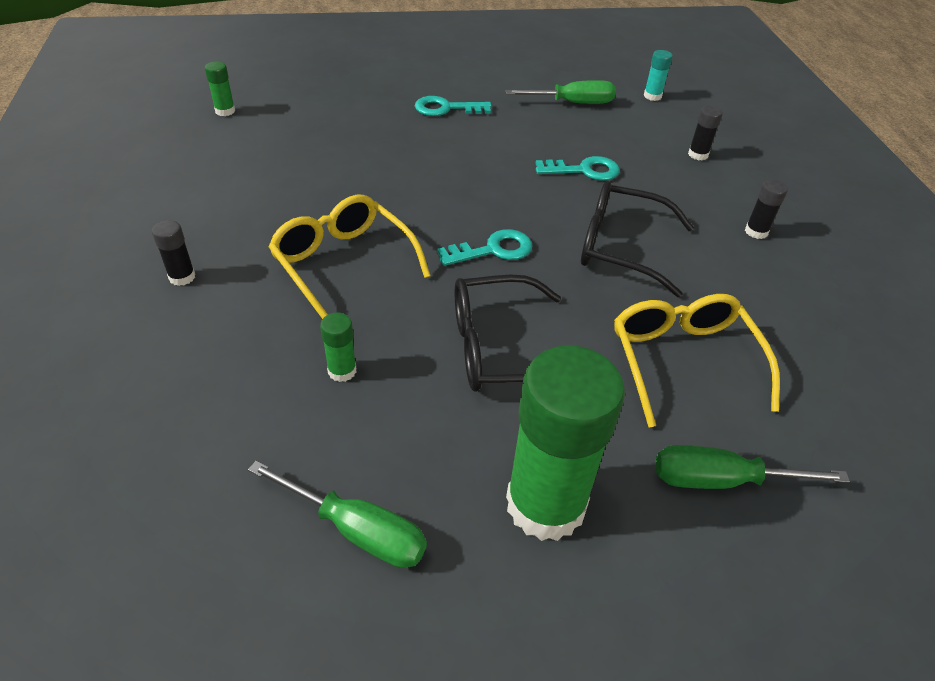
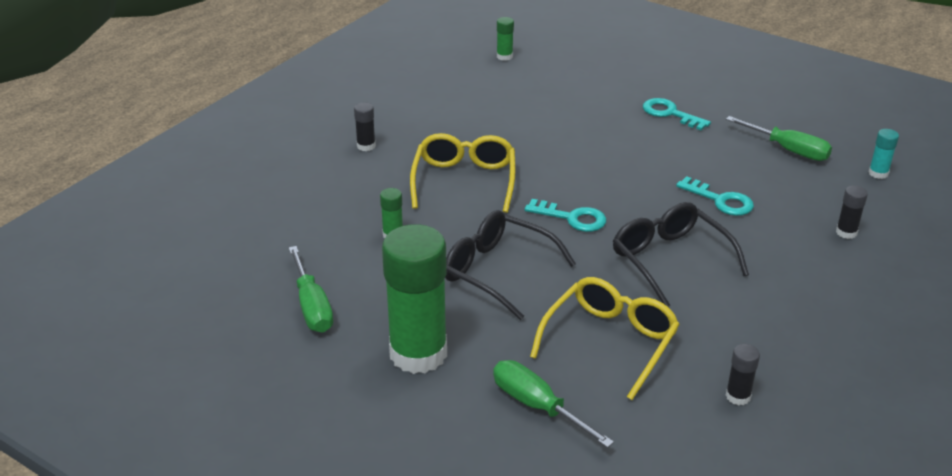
camera: 45 degrees right, 10 degrees down
(756, 232) = (805, 304): black glue stick -> black glue stick (738, 396)

